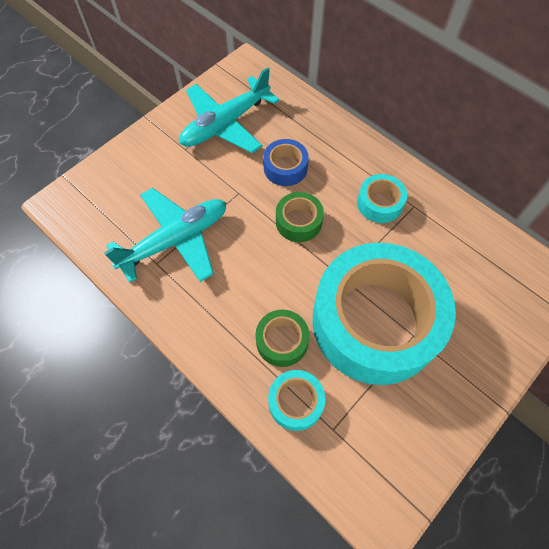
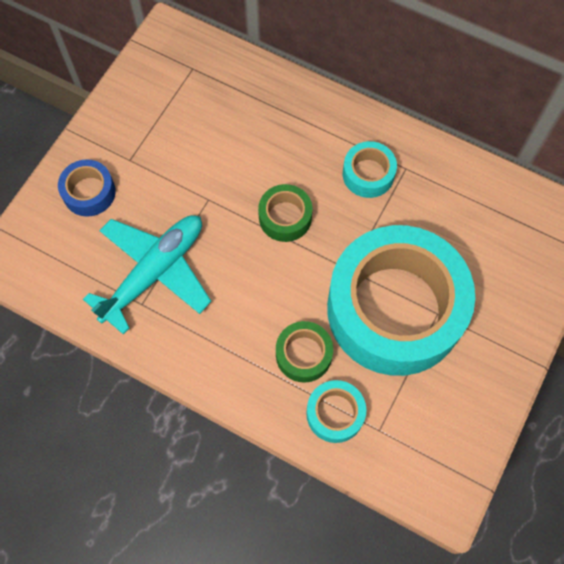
camera: 15 degrees left, 5 degrees up
(225, 124) = (167, 117): turquoise plane -> none
(285, 168) = (252, 156): blue tape -> blue tape (89, 192)

